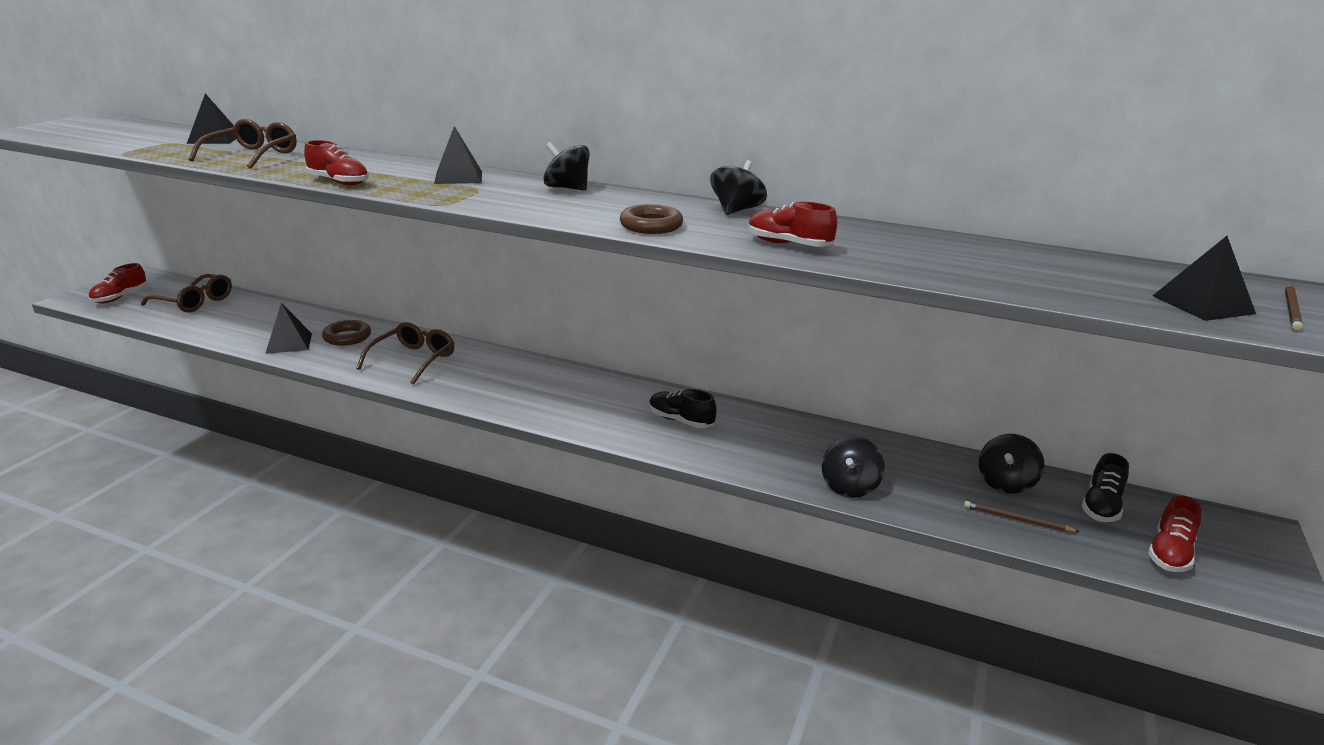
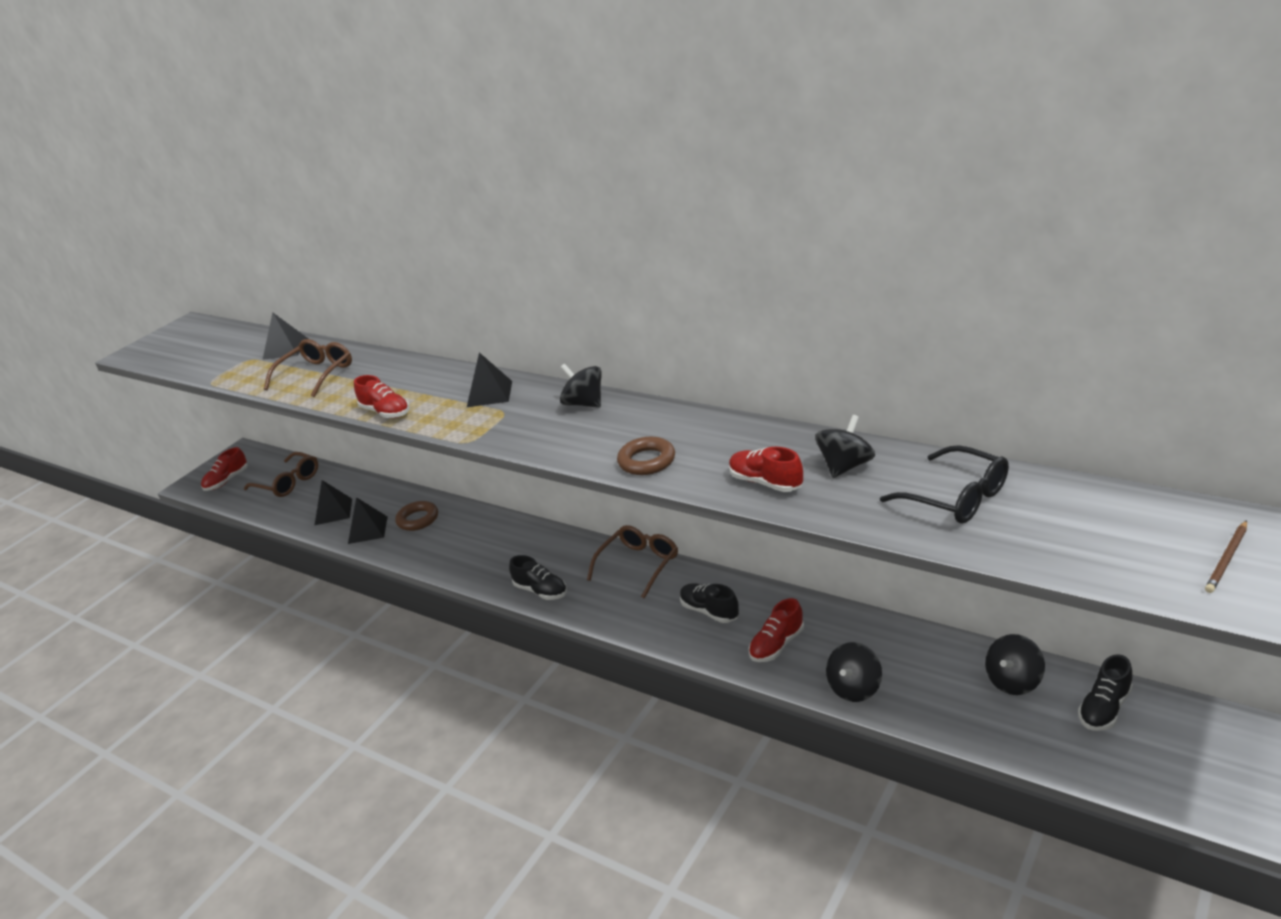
camera: 15 degrees right, 5 degrees up
(413, 360) = (474, 545): brown glasses -> brown glasses (639, 565)
(493, 399) = (541, 591): none -> black shoe
(736, 210) = (734, 428): black spinning top -> black spinning top (845, 466)
(994, 262) = (956, 497): none -> black glasses
(1017, 519) = (1010, 725): brown pencil -> none
(1169, 553) = (1154, 765): red shoe -> red shoe (777, 645)
(1203, 304) = (1136, 555): black pyramid -> black pyramid (333, 511)

